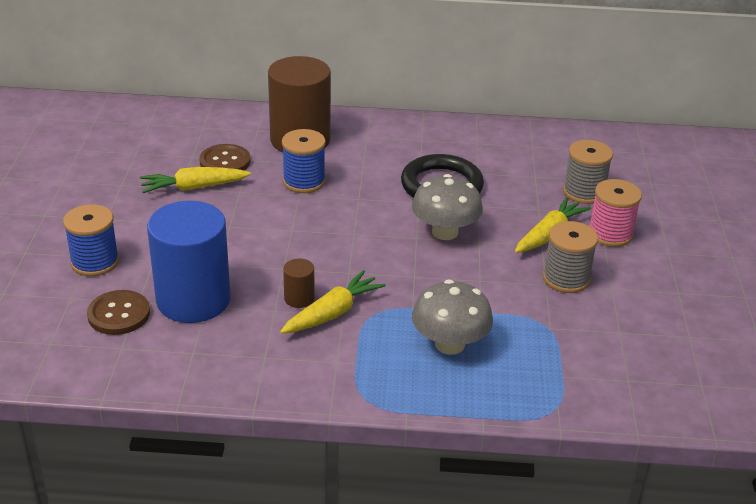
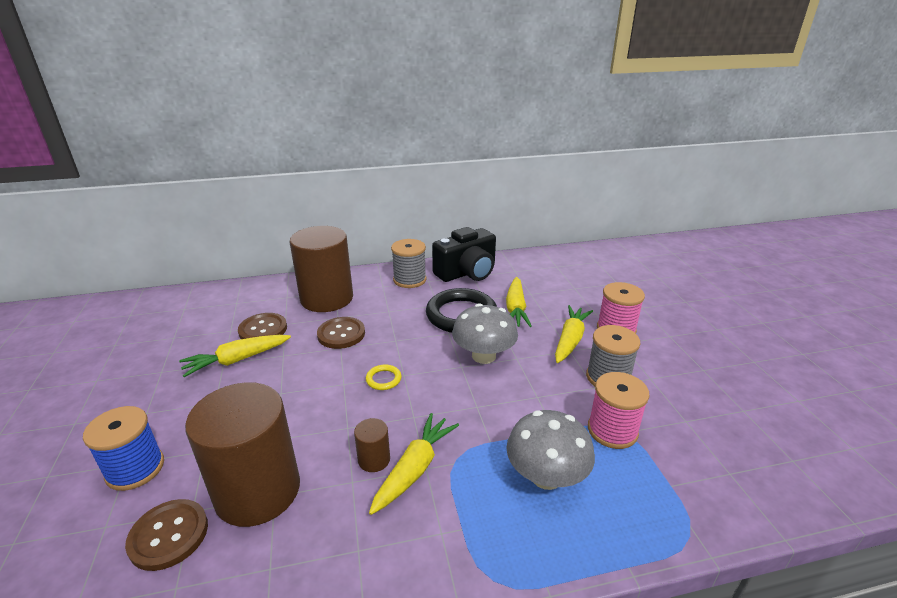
camera: 15 degrees left, 5 degrees down
(193, 300) = (258, 491): blue cylinder -> brown cylinder
(304, 181) = (341, 334): blue spool -> brown button
(332, 234) = (383, 379): none -> yellow ring
(472, 138) = (467, 272): none -> black camera
(507, 190) = (515, 309): none -> yellow carrot
(537, 324) = (612, 430): none -> pink spool
(584, 192) = (574, 299): grey spool -> grey spool (409, 280)

